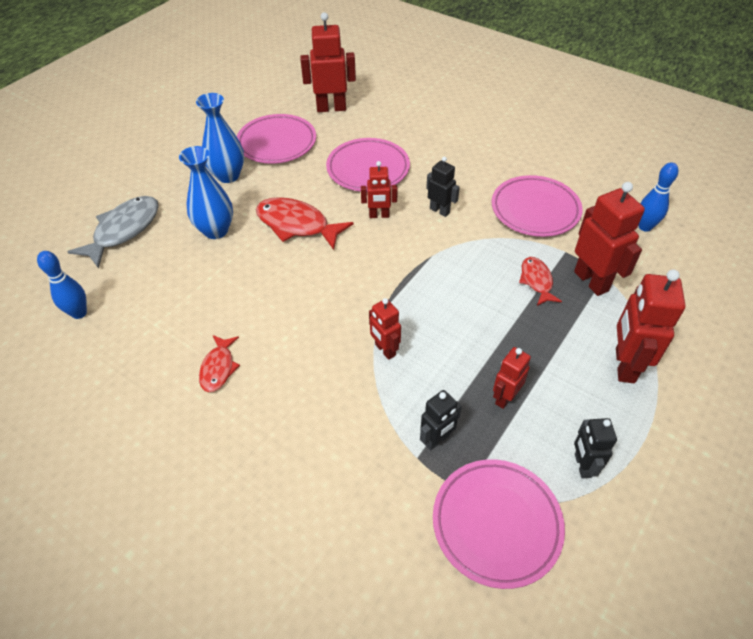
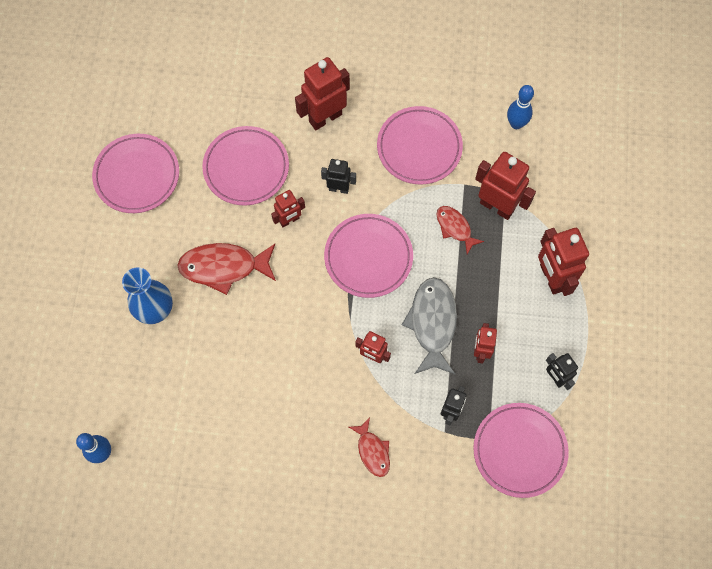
camera: 30 degrees left, 20 degrees up
(124, 230) = (70, 352): grey fish -> grey fish (432, 323)
(218, 368) = (256, 439): red fish -> red fish (372, 451)
(228, 175) = (119, 240): blue vase -> none
(331, 108) = (160, 101): red robot -> red robot (325, 117)
(434, 269) = (368, 257): none -> pink plate

